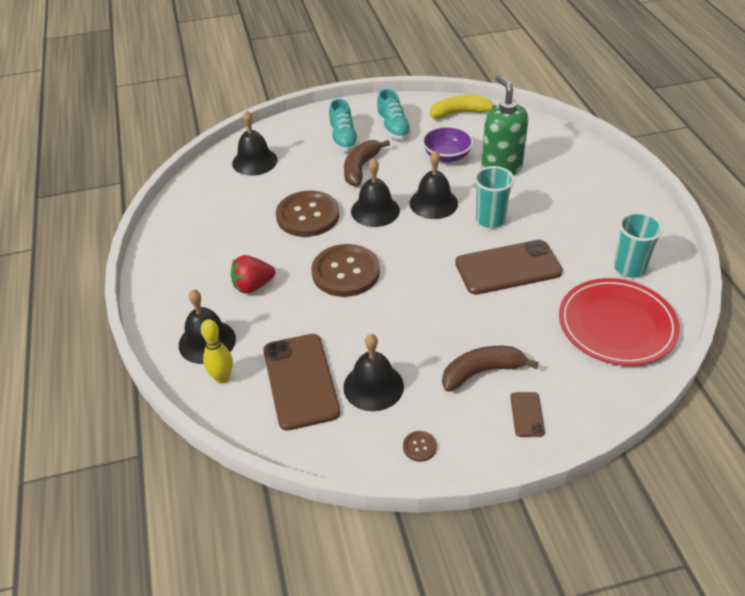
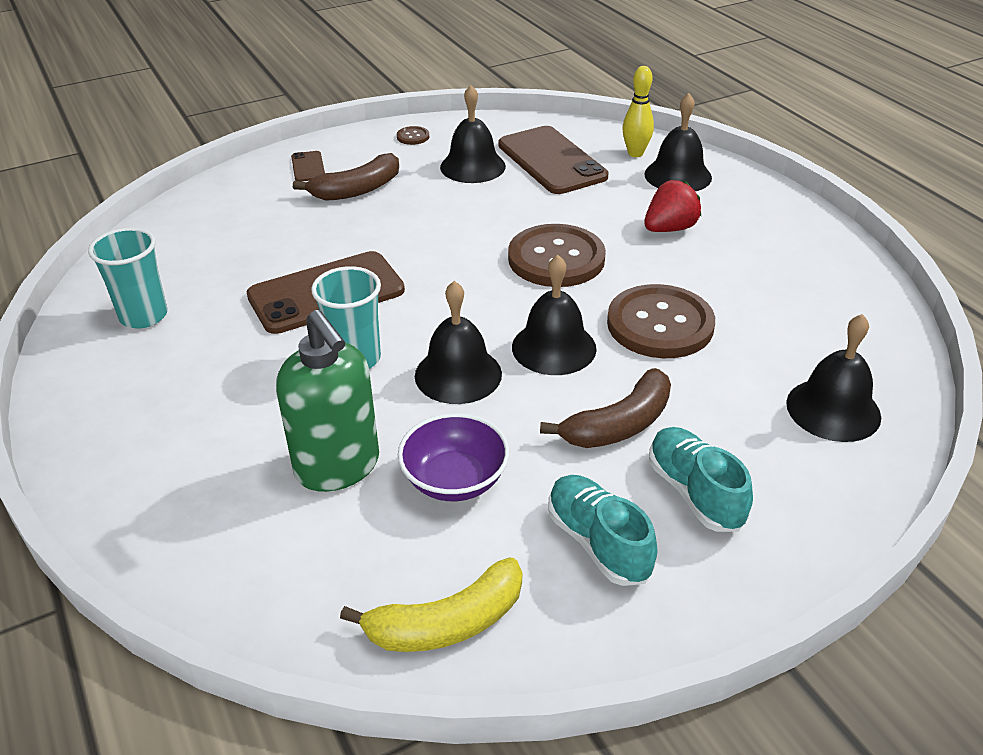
camera: 165 degrees right, 5 degrees down
(360, 168) = (619, 425): brown banana -> brown banana turned 45 degrees clockwise
(616, 325) = (187, 248): red plate -> none

